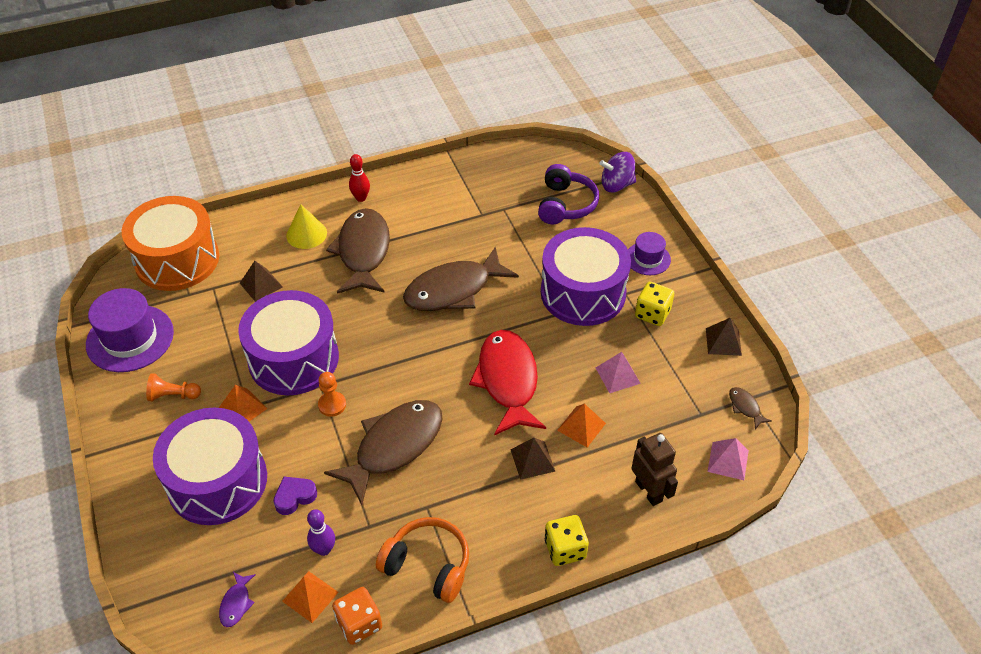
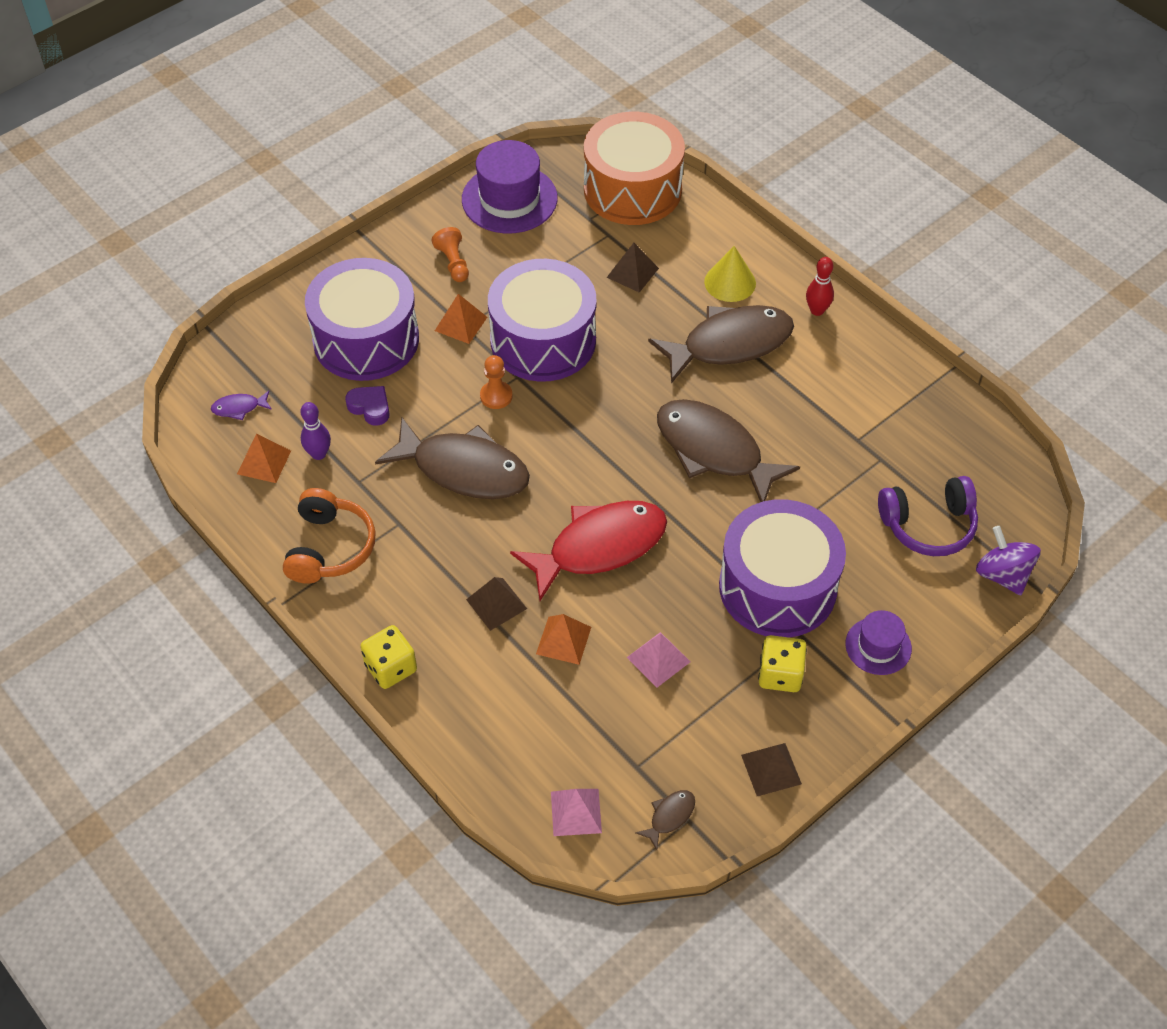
camera: 70 degrees right, 5 degrees up
(359, 623) = (247, 512): orange dice -> none
(649, 491) = (498, 733): brown robot -> none

